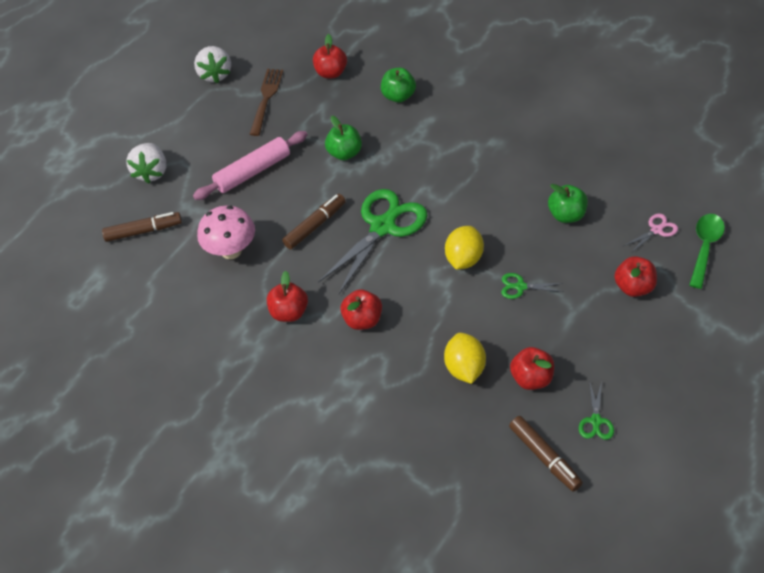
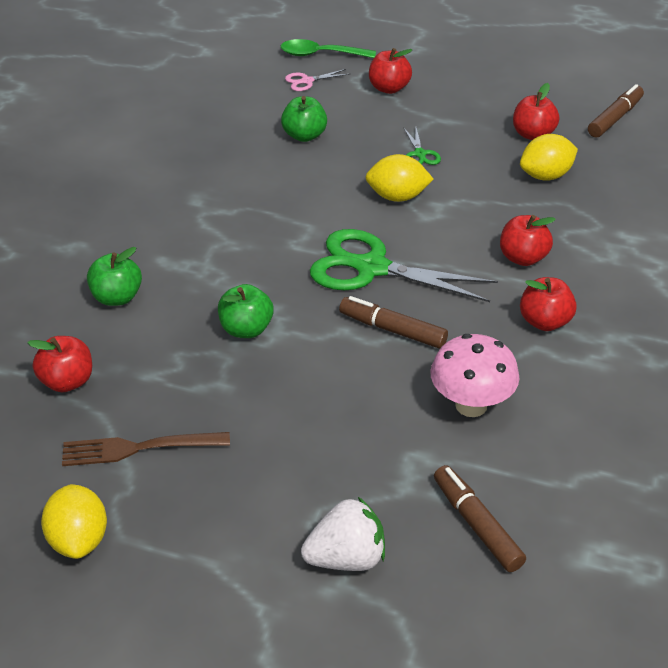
camera: 110 degrees left, 10 degrees down
(215, 74) = (79, 540): white strawberry -> yellow lemon
(253, 172) = (309, 422): pink rolling pin -> none
(596, 421) = (558, 96): green scissors -> none
(656, 230) = (307, 81): pink scissors -> pink scissors turned 60 degrees counterclockwise

